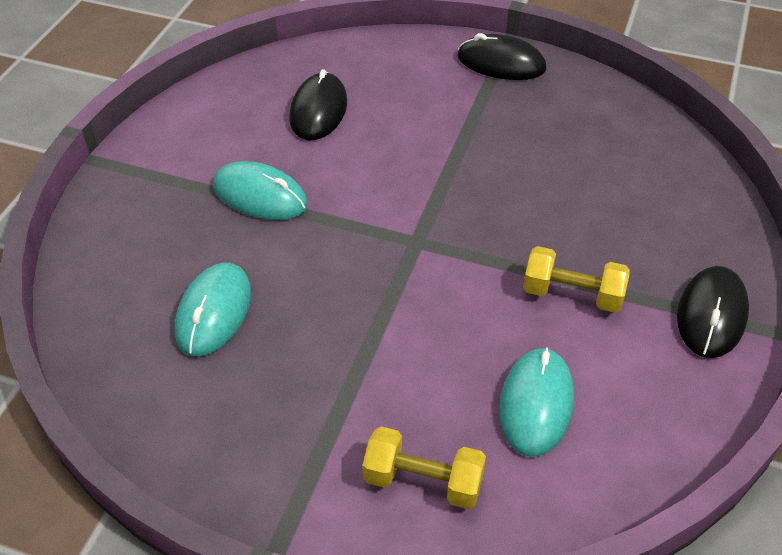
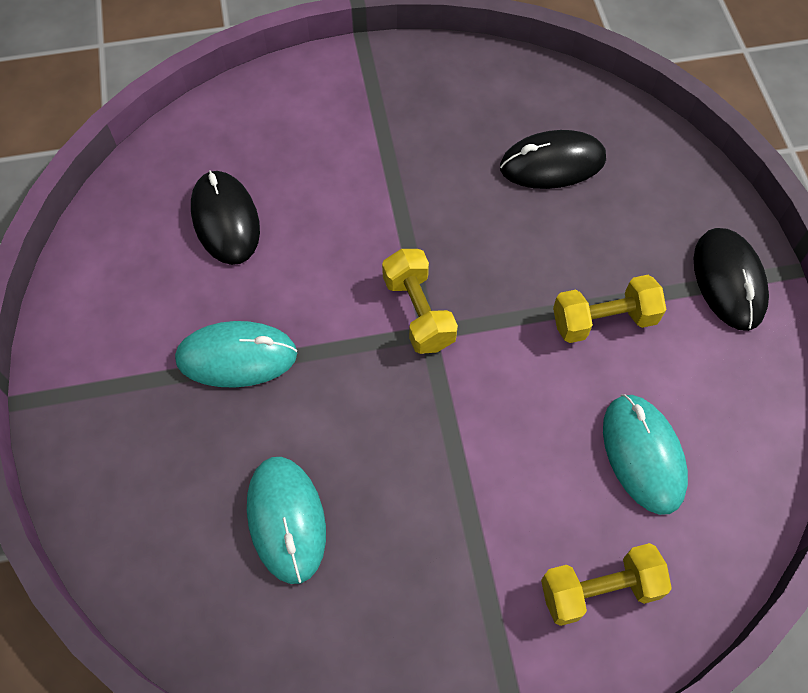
camera: 30 degrees left, 15 degrees up
(419, 225) = (418, 312): none -> yellow dumbbell
(501, 63) = (373, 74): black mouse -> black mouse (552, 163)

